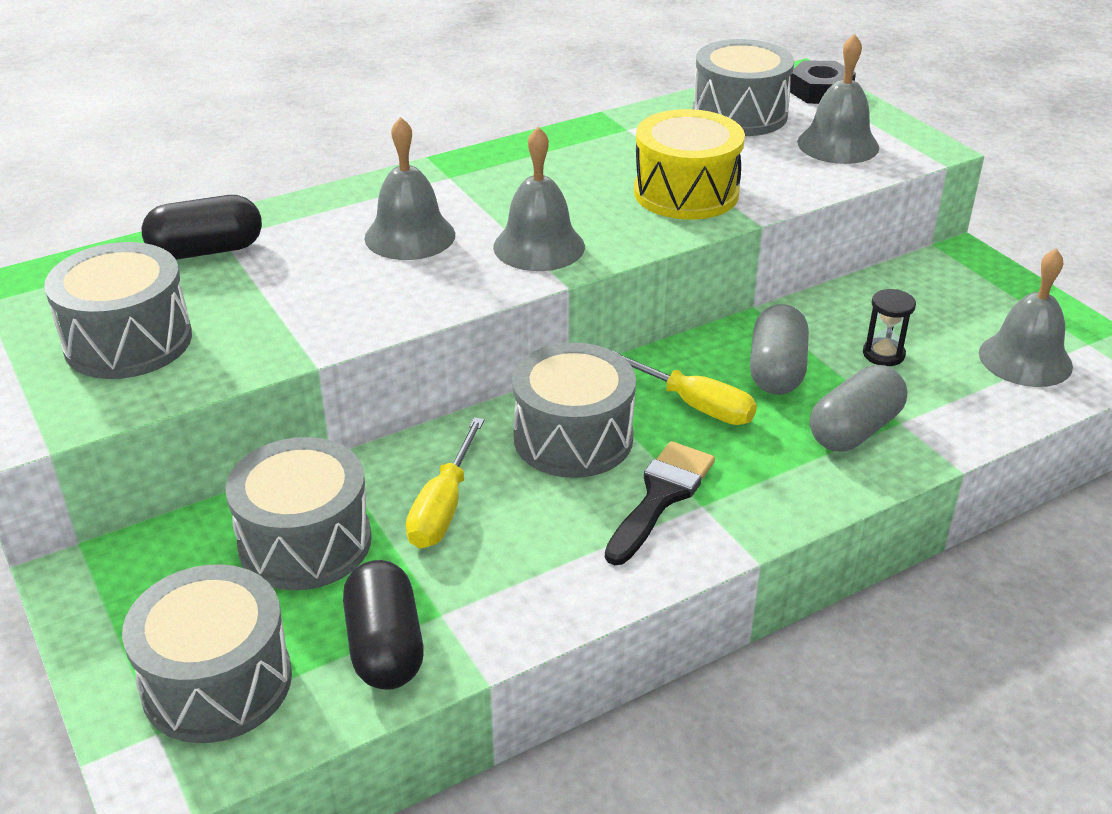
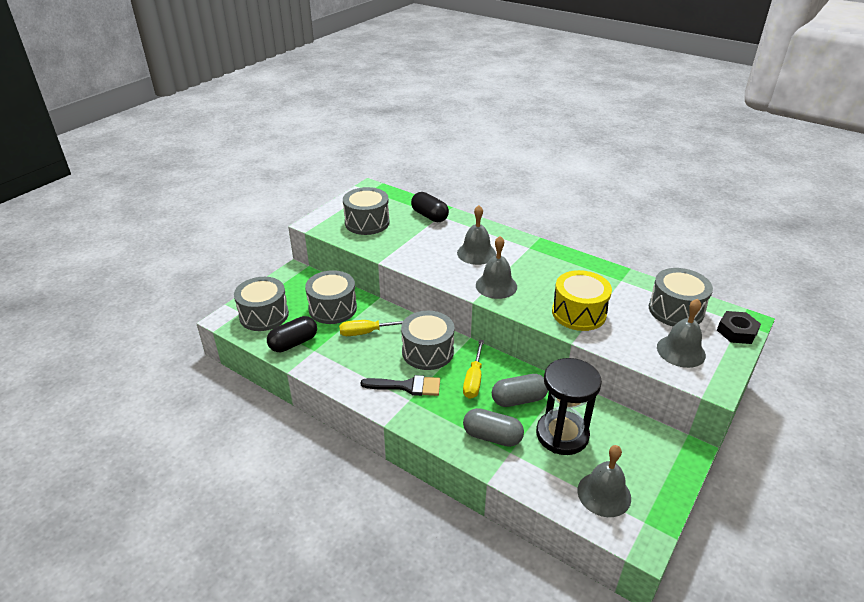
camera: 65 degrees right, 0 degrees up
(883, 354) = (562, 435): black hourglass -> black hourglass, size x2.33

